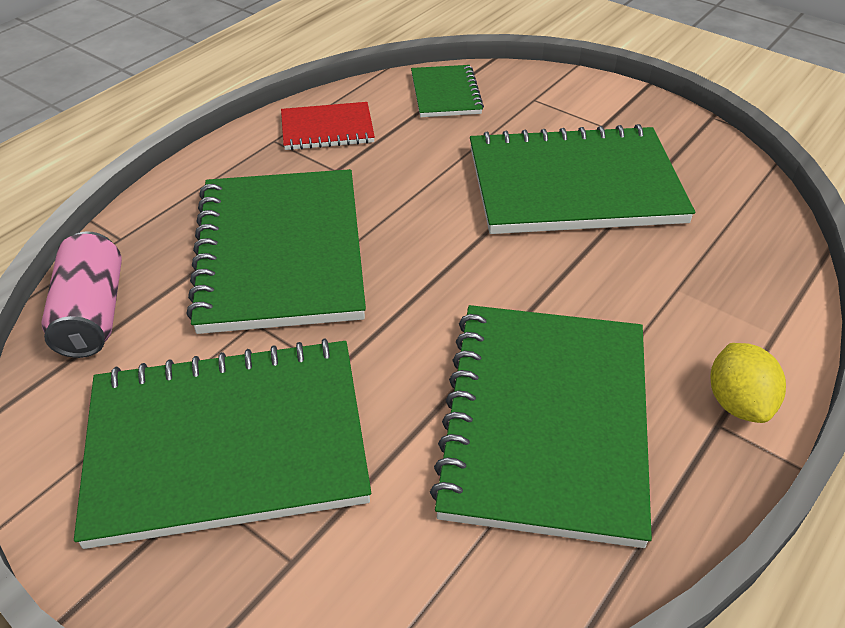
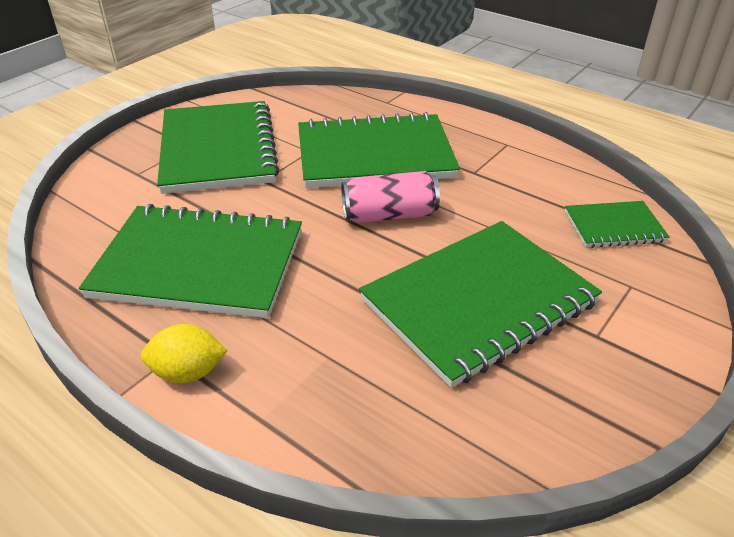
camera: 90 degrees right, 5 degrees down
(92, 313) = (322, 102): pink can -> pink can (389, 215)
(327, 129) = (530, 166): red notebook -> none
(574, 185) = (478, 302): green notebook -> green notebook turned 60 degrees clockwise

